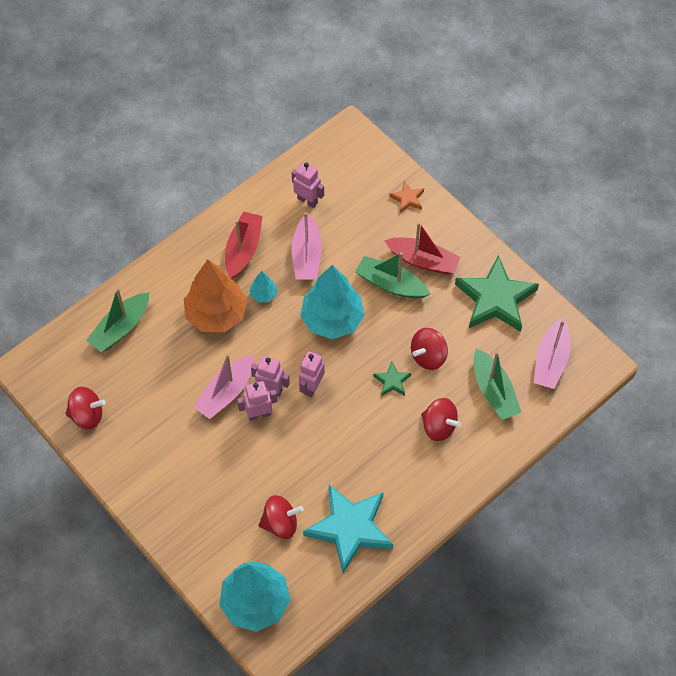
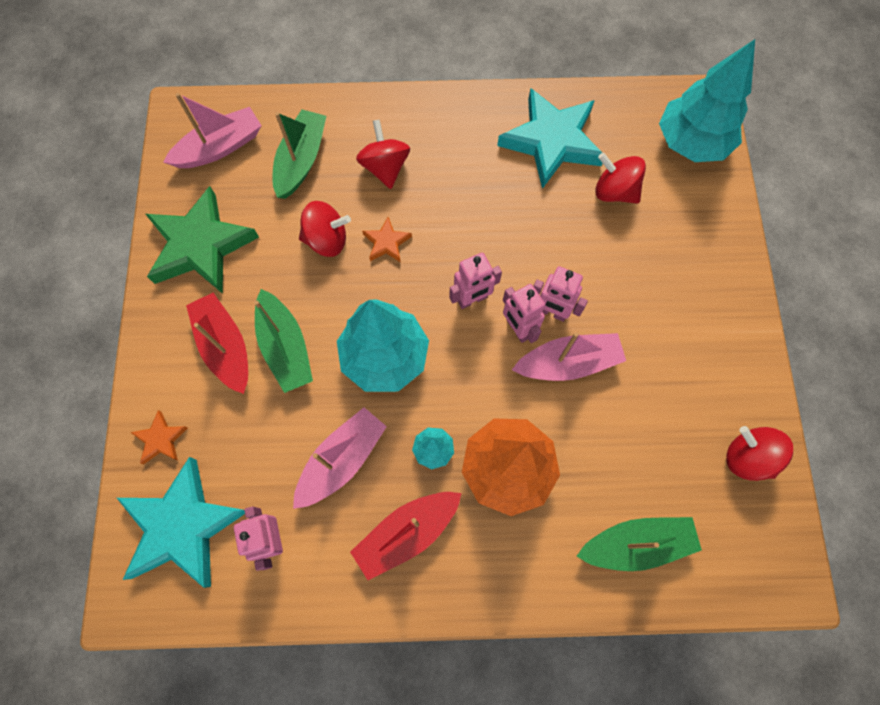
camera: 140 degrees left, 10 degrees up
(356, 174) = (182, 526): none -> turquoise star
(392, 381) = (386, 242): green star -> orange star

